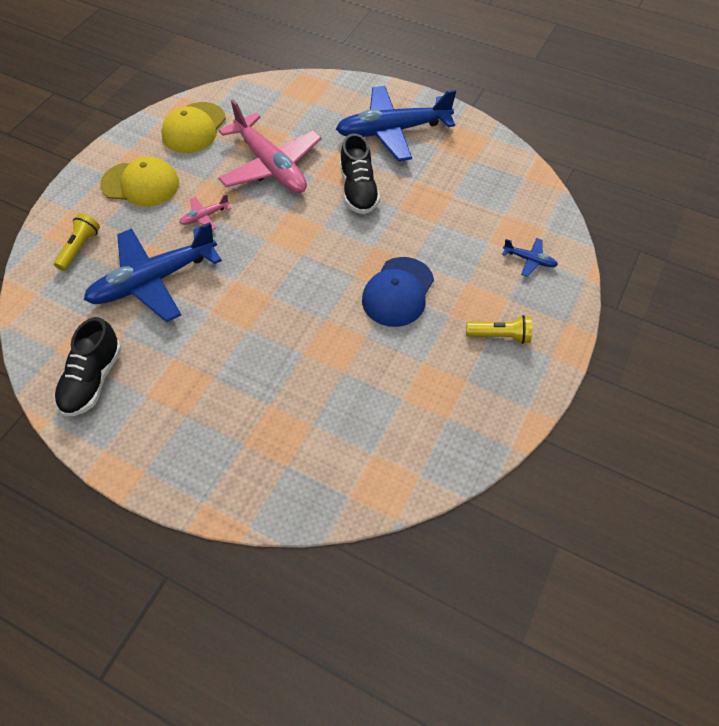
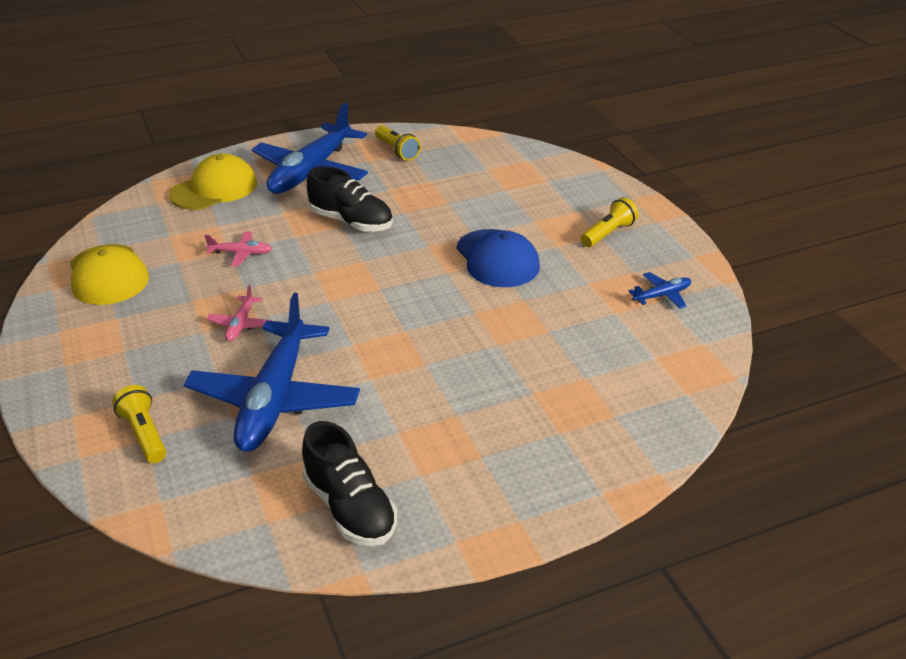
camera: 50 degrees left, 20 degrees down
(140, 184) = (124, 346): yellow cap -> yellow cap (214, 189)
(271, 165) = (241, 253): pink plane -> pink plane, size x0.41
(469, 153) = (397, 151): none -> yellow flashlight
(529, 260) = (550, 182): blue plane -> blue plane (662, 295)

